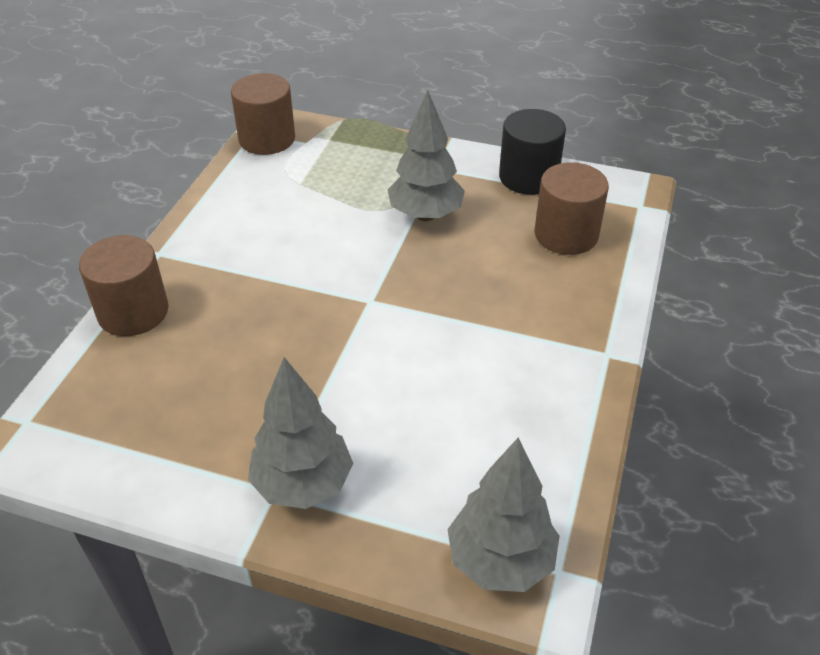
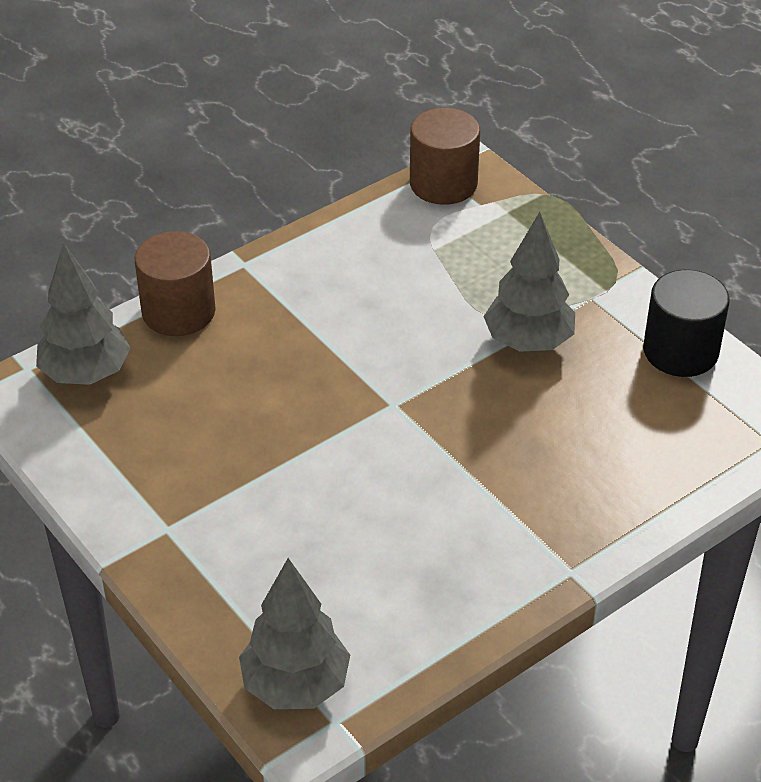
camera: 35 degrees right, 0 degrees up
(303, 484) = (194, 536): grey tree -> grey tree (86, 374)
(566, 234) = (656, 433): brown cylinder -> none

